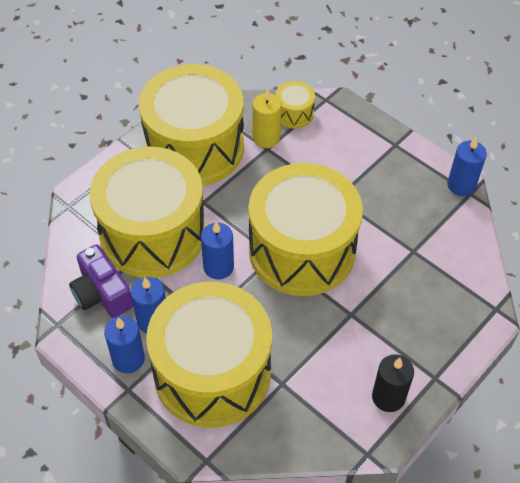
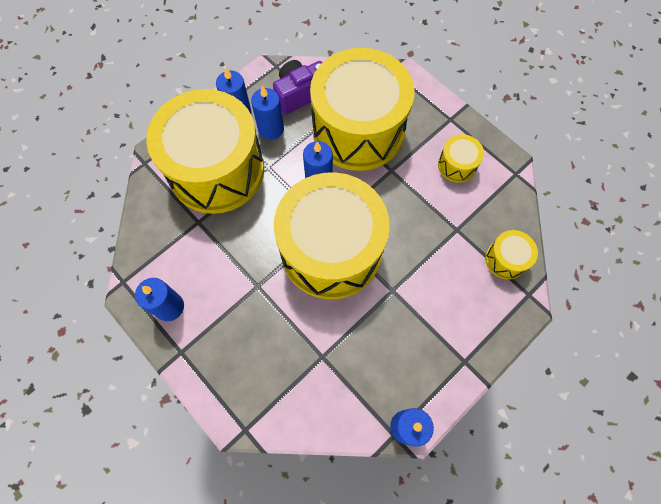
camera: 95 degrees right, 15 degrees up
(194, 147) = (457, 165): yellow drum -> yellow drum, size x0.41
(266, 138) = (471, 229): yellow candle -> none
(388, 397) = (169, 307): black candle -> blue candle

